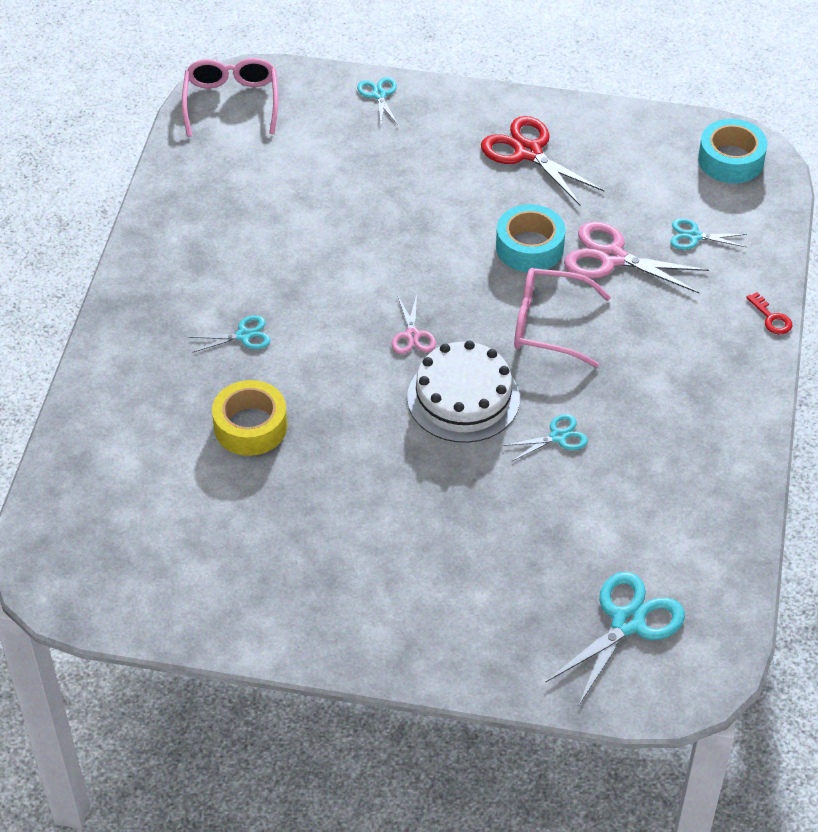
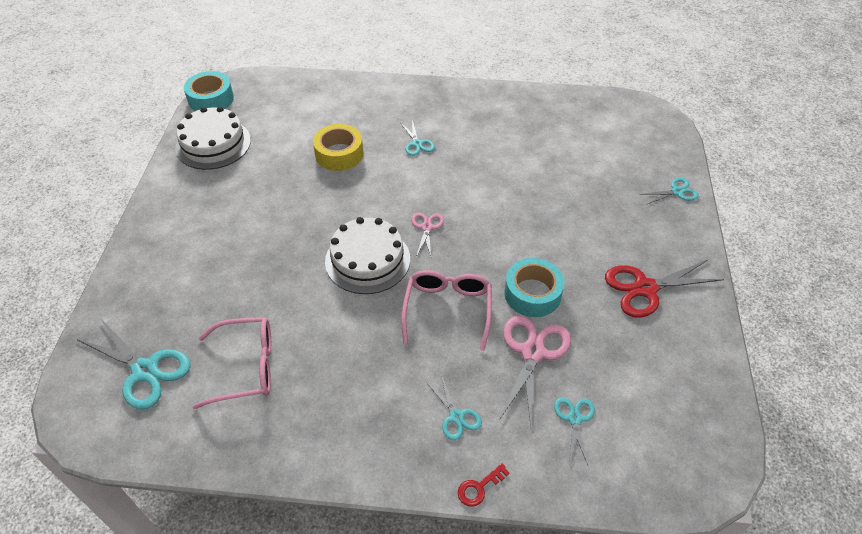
camera: 85 degrees right, 0 degrees up
(197, 588) = (213, 144): none -> white cake
(231, 102) = (637, 117): pink glasses -> pink glasses (246, 367)
(412, 335) = (427, 227): pink scissors -> pink scissors turned 105 degrees clockwise
(528, 152) = (645, 288): red scissors -> red scissors turned 150 degrees counterclockwise
(558, 437) = (330, 320): turquoise scissors -> turquoise scissors (456, 416)
(730, 160) = (690, 453): turquoise tape -> turquoise tape (211, 99)

